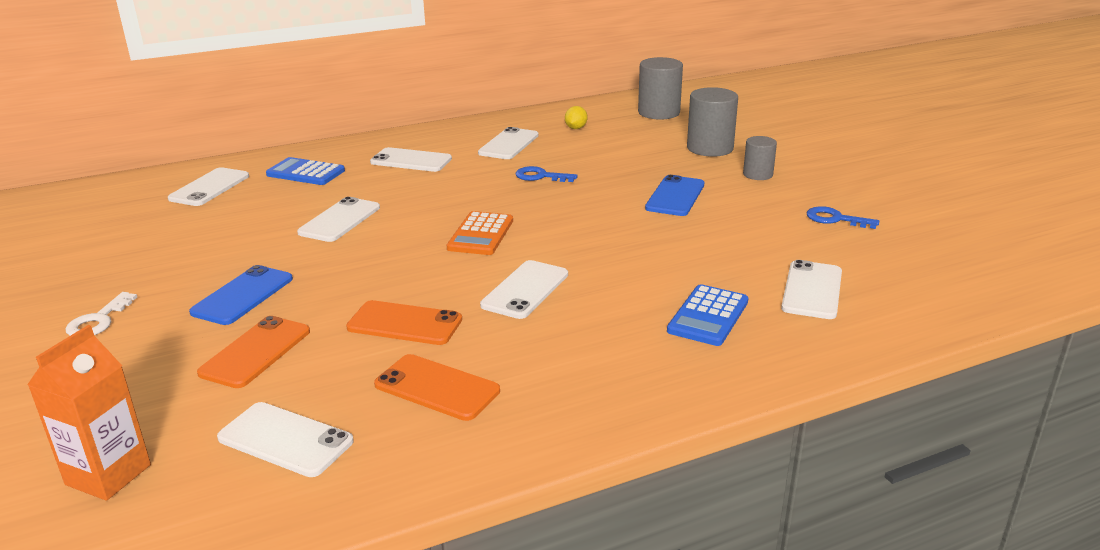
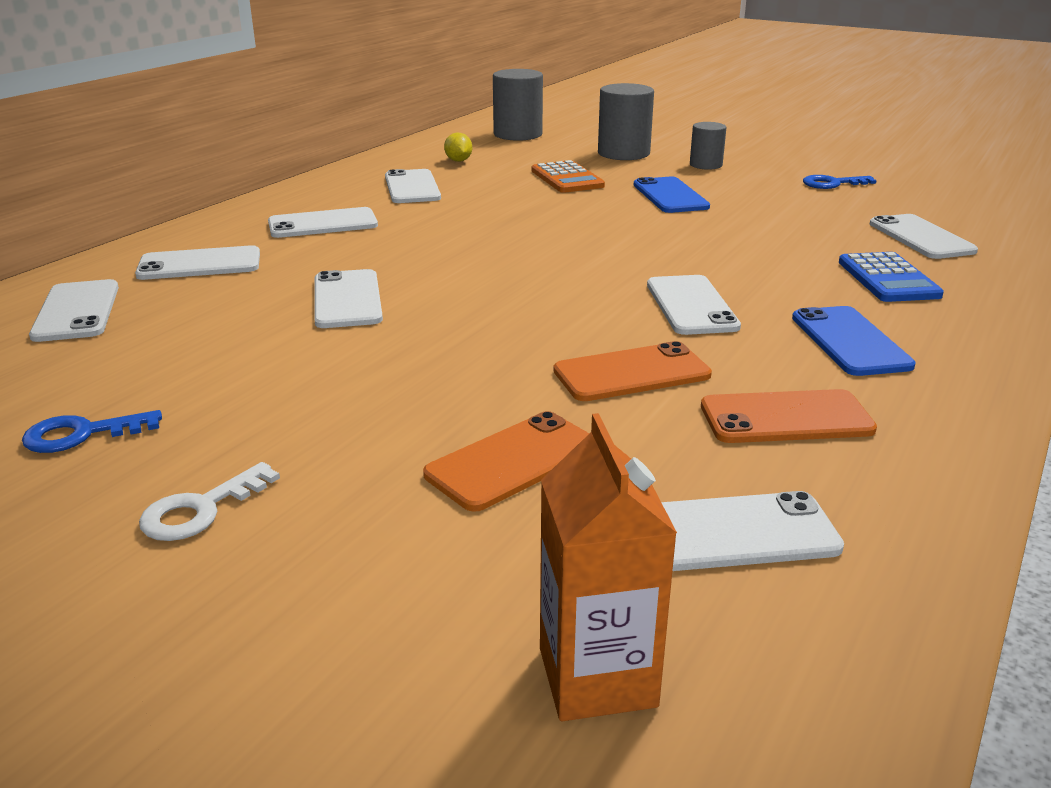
camera: 35 degrees left, 0 degrees up
(98, 320) = (200, 510): white key -> white key turned 60 degrees clockwise
(243, 295) = (372, 410): blue phone -> blue phone (850, 341)
(255, 352) = (513, 461): orange phone -> orange phone turned 60 degrees clockwise
(305, 173) = (199, 264): blue calculator -> white phone
(481, 234) = (546, 271): orange calculator -> orange calculator (567, 178)
(540, 176) = (505, 207): blue key -> blue key (81, 434)

